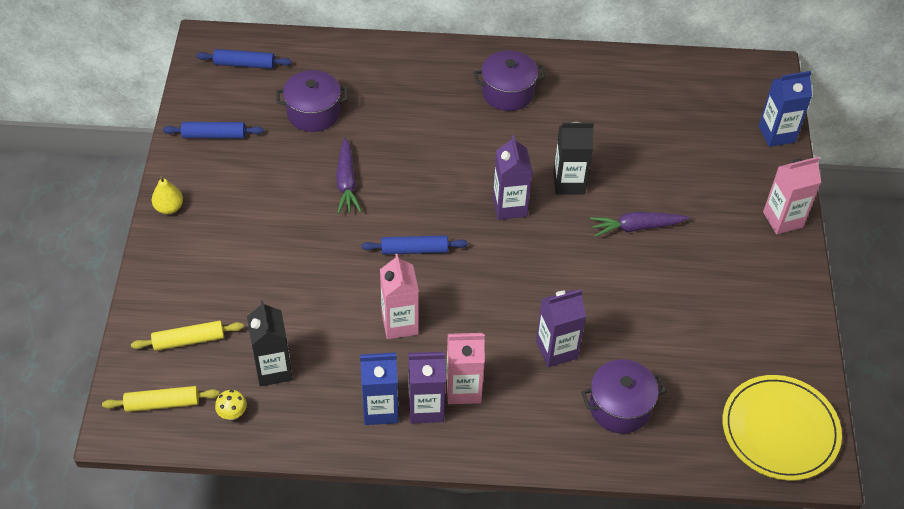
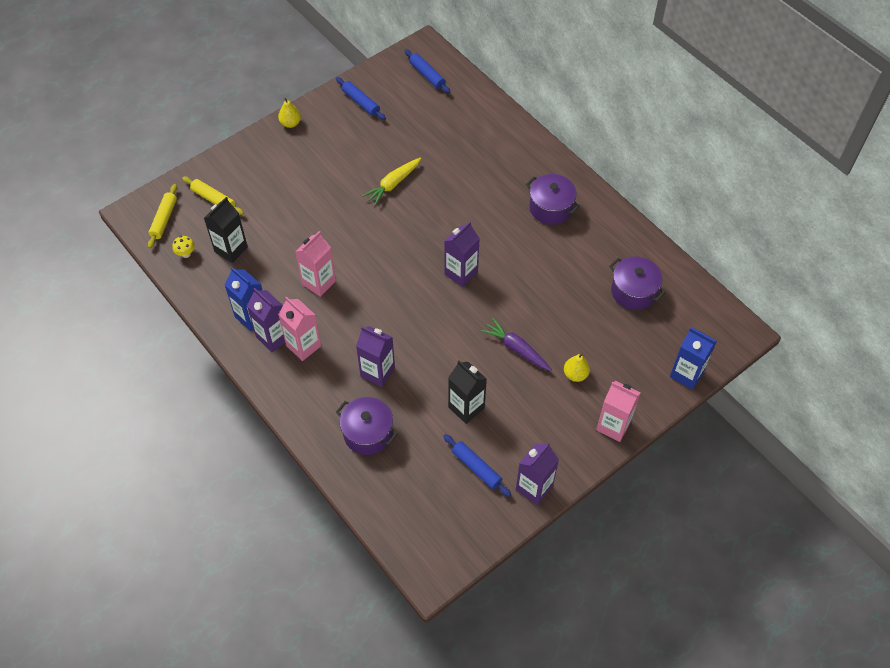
camera: 50 degrees right, 5 degrees up
(162, 403) = (164, 219): yellow rolling pin -> yellow rolling pin turned 60 degrees clockwise
(313, 113) = (427, 131): purple pot -> purple pot (633, 292)
(346, 182) = (393, 184): purple carrot -> yellow carrot
(414, 250) = (378, 251): blue rolling pin -> blue rolling pin (476, 468)
(569, 183) = (513, 289): black carton -> black carton (466, 407)
(705, 206) = (575, 374): none -> yellow pear
(780, 430) = (436, 533): yellow plate -> none
(795, 321) = (534, 487): none -> purple carton

